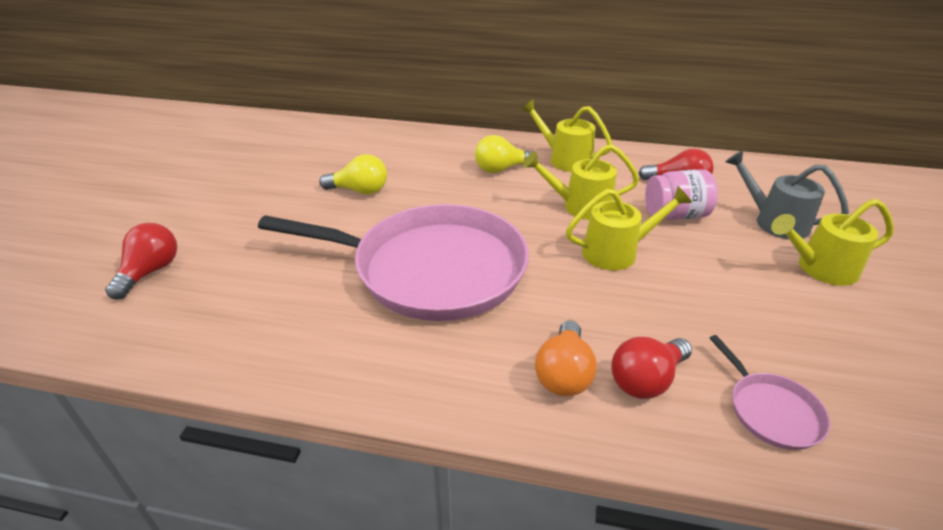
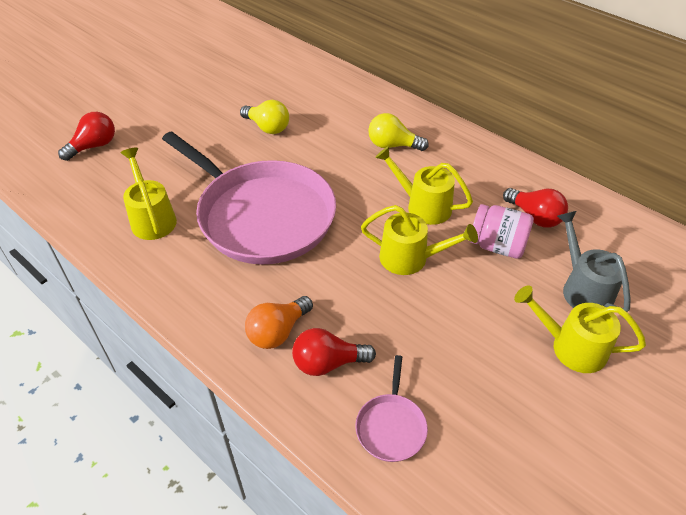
camera: 30 degrees right, 10 degrees up
(564, 159) = (456, 154): yellow watering can -> yellow watering can (152, 218)

